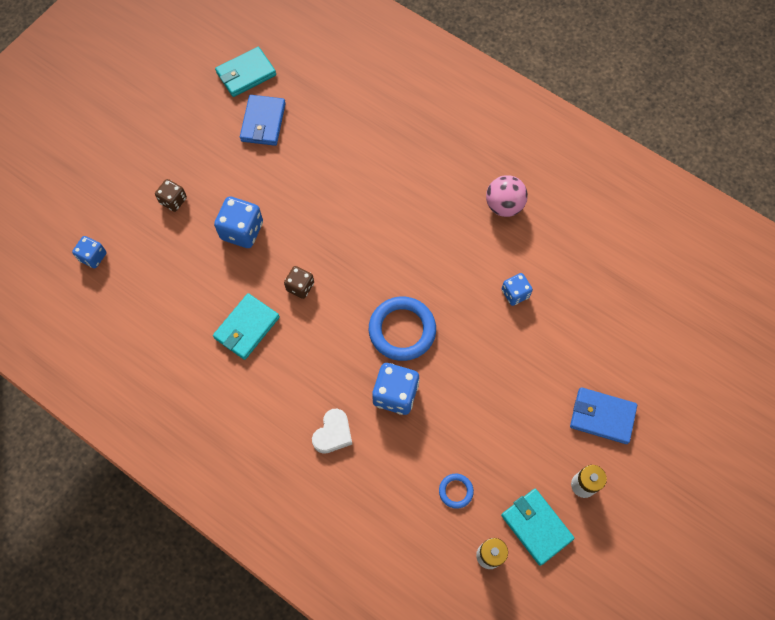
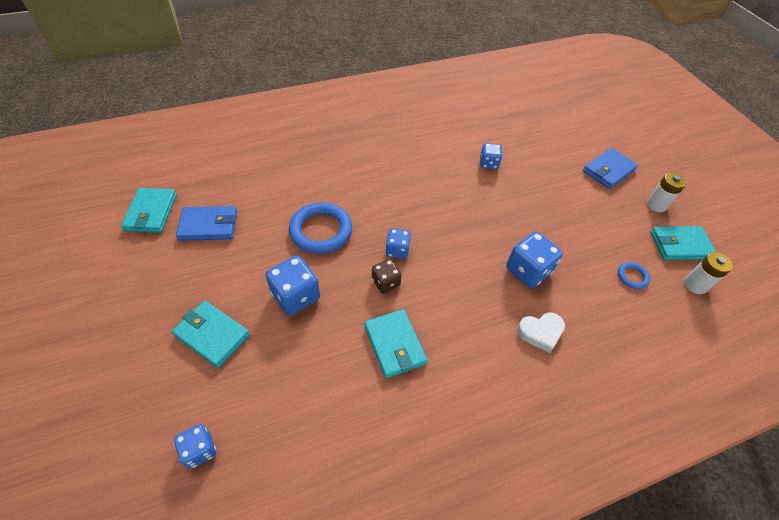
camera: 60 degrees left, 15 degrees down
(173, 200) = (212, 335): brown dice -> turquoise wallet
(263, 122) = (209, 226): blue wallet -> blue wallet turned 45 degrees counterclockwise
(333, 433) = (540, 332): white heart -> white heart turned 105 degrees clockwise
(340, 275) = (397, 250): none -> blue dice
(402, 330) = (474, 238): blue ring -> blue ring (321, 231)
(504, 205) = (416, 134): pink ball -> none

